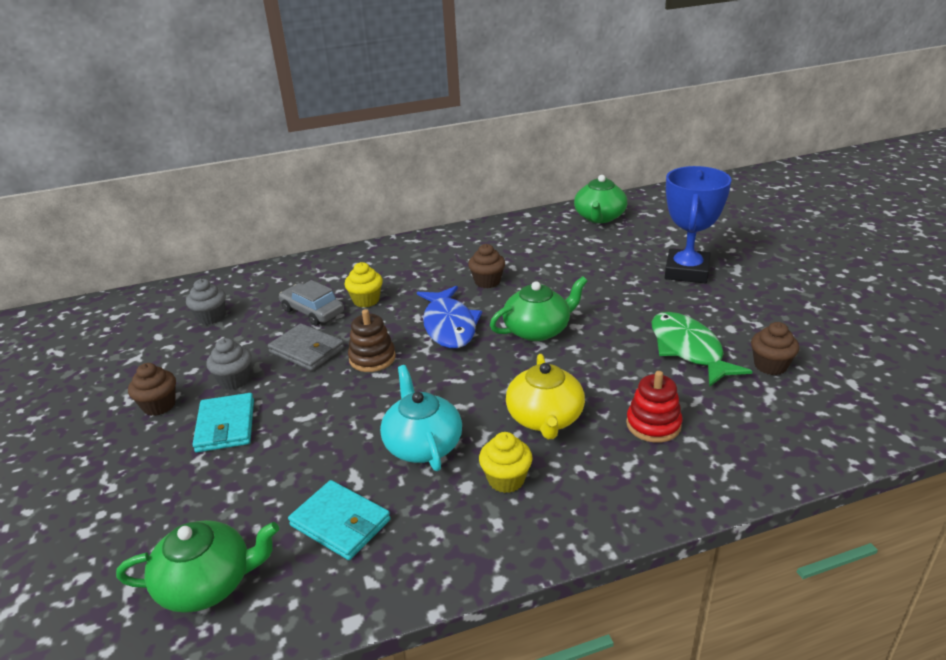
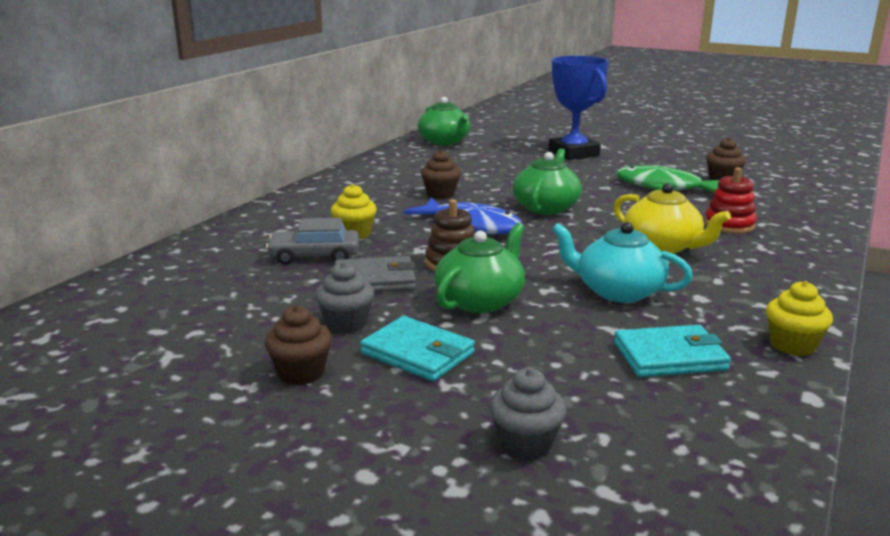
camera: 45 degrees left, 10 degrees down
(207, 583) = (664, 445): green teapot -> green teapot (480, 301)
(211, 317) = (197, 296): grey cupcake -> grey cupcake (526, 444)
(506, 479) = (715, 283): yellow cupcake -> yellow cupcake (792, 345)

